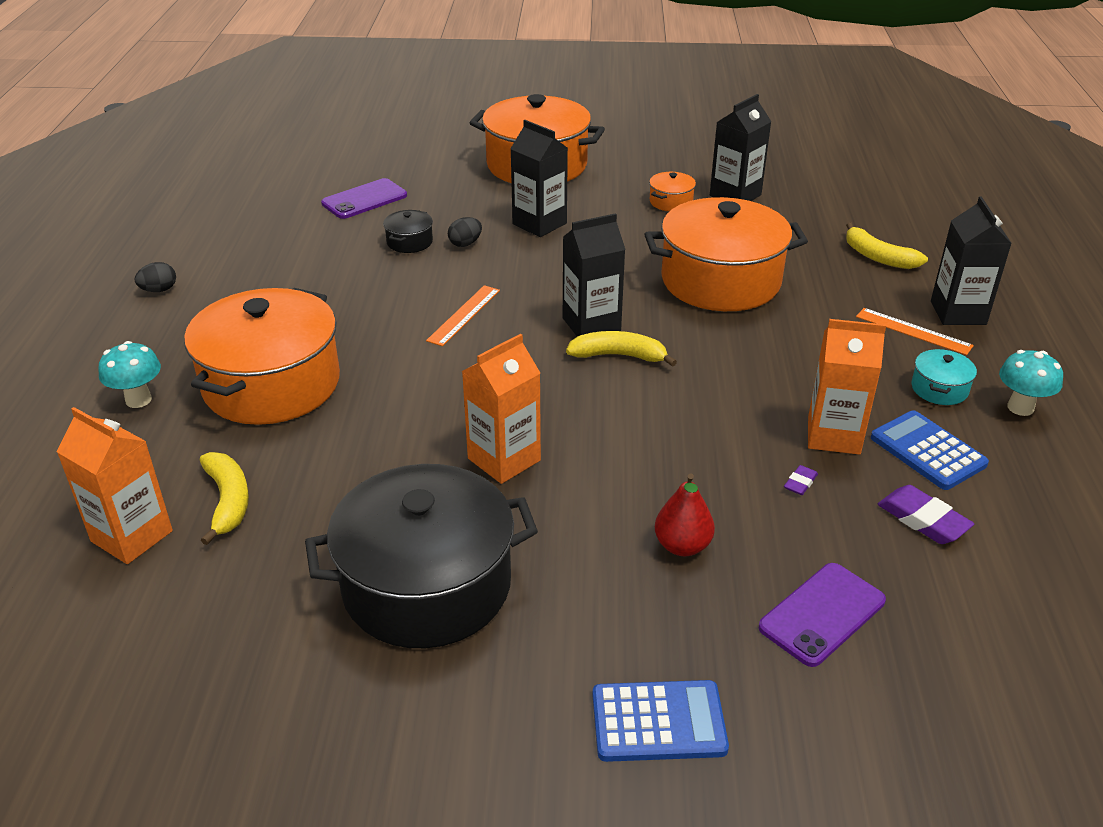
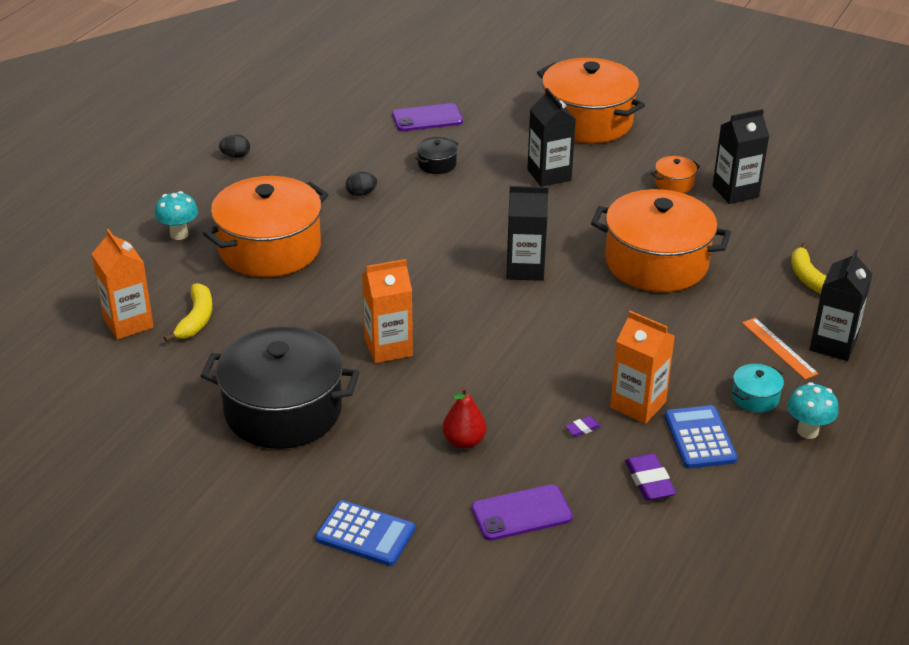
camera: 25 degrees right, 0 degrees up
(464, 315) = (436, 235): orange ruler -> none
(465, 244) = (478, 177): black egg -> black egg (361, 193)
(619, 356) = (526, 299): yellow banana -> none

